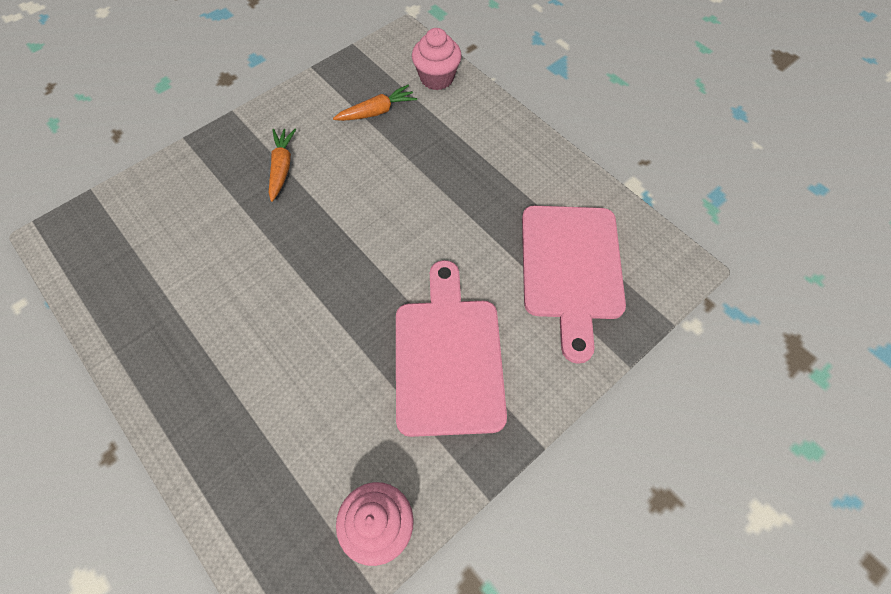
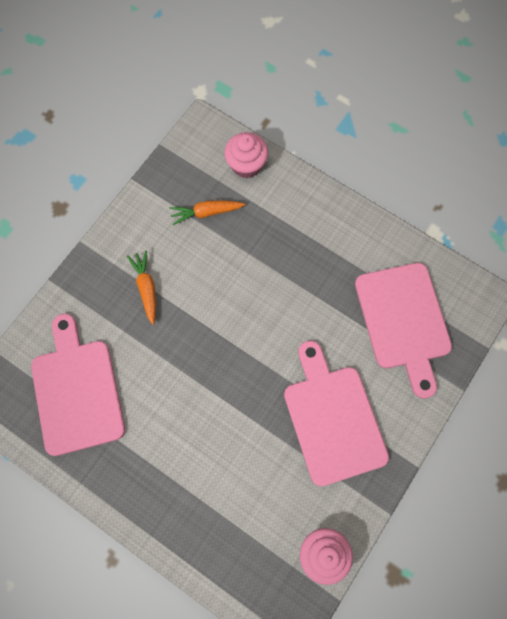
camera: 15 degrees left, 10 degrees up
(159, 251) = (77, 391): none -> pink cutting board
(377, 112) = (206, 213): orange carrot -> orange carrot turned 150 degrees counterclockwise

